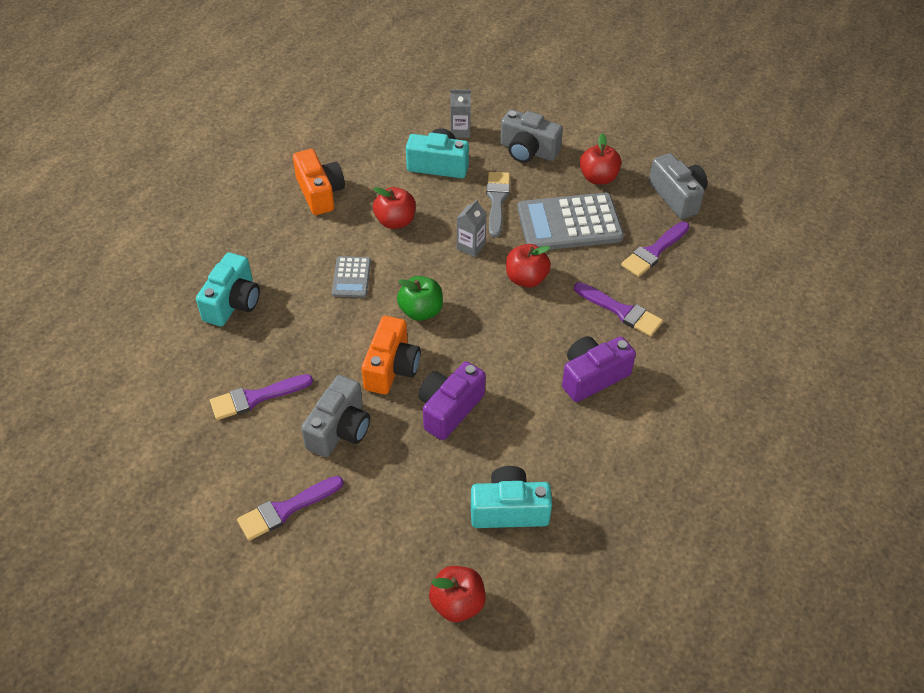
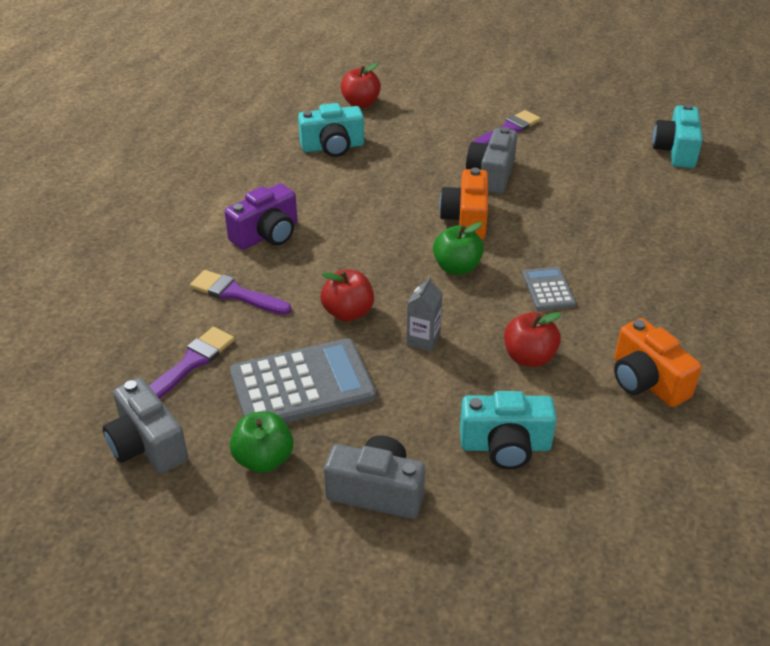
camera: 170 degrees right, 10 degrees down
(233, 303) = (657, 251): turquoise camera -> turquoise camera (675, 151)
(256, 397) = (578, 186): purple brush -> none
(449, 409) = (400, 198): purple camera -> none
(460, 131) = (494, 513): grey carton -> none
(497, 201) = (405, 403): grey brush -> none
(598, 178) = (264, 459): red apple -> green apple

